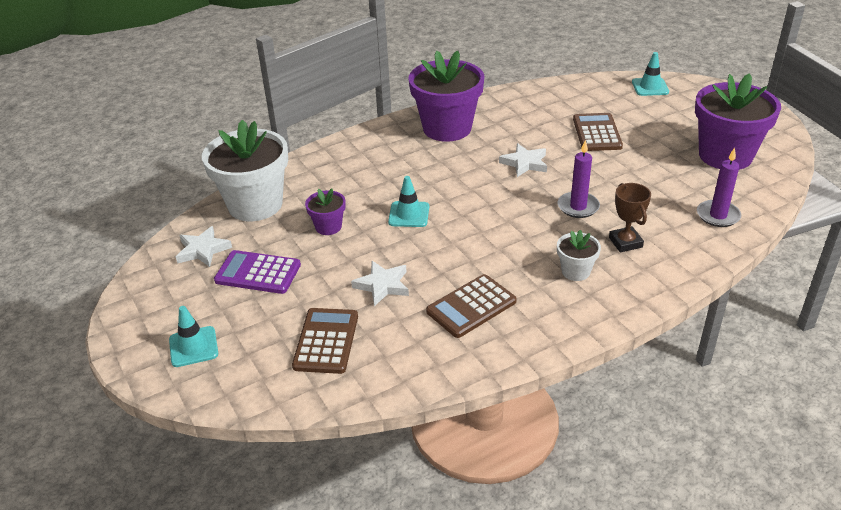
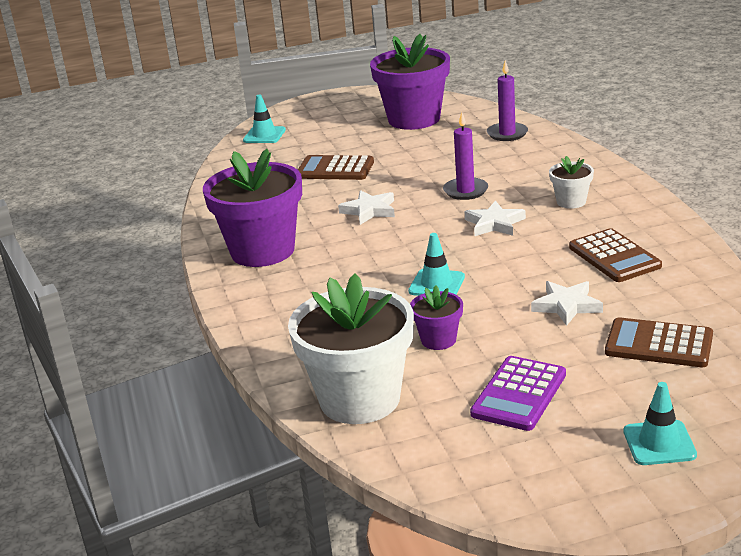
camera: 75 degrees left, 10 degrees down
(203, 250) = (451, 444): white star -> white star (494, 223)
(625, 242) = (533, 175): brown trophy -> none

